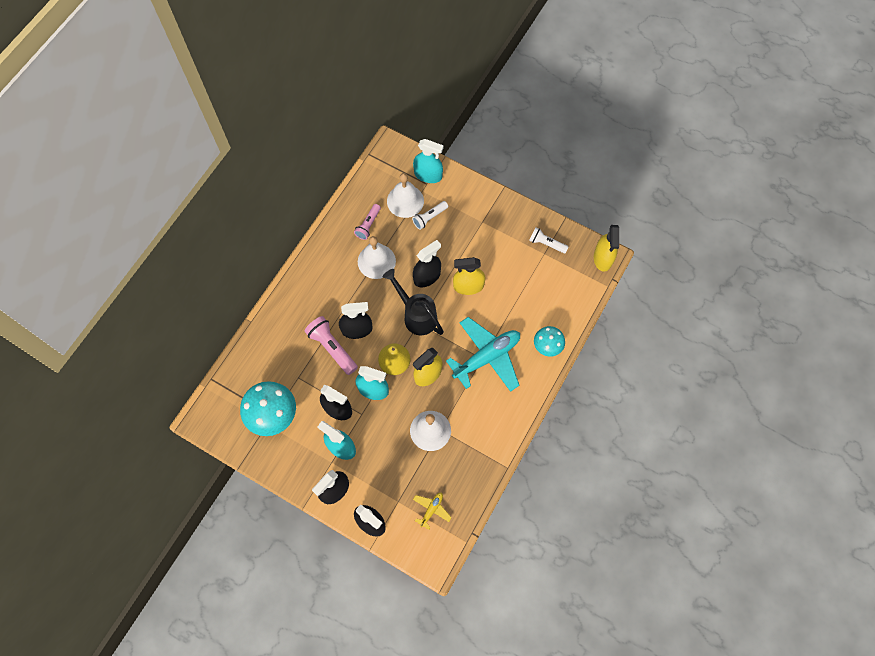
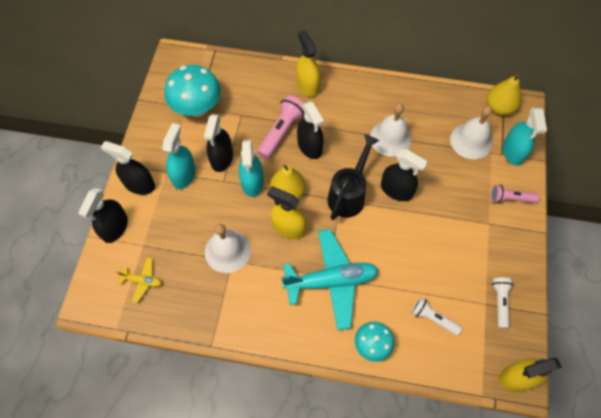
camera: 70 degrees right, 5 degrees down
(368, 225) = (426, 118): pink flashlight -> pink flashlight (510, 199)
(383, 165) = (499, 107): none -> yellow pear
(429, 217) = (464, 170): white flashlight -> white flashlight (433, 318)
(468, 286) = (405, 234): yellow spray bottle -> yellow spray bottle (308, 85)
(487, 357) = (331, 281): turquoise plane -> turquoise plane turned 45 degrees counterclockwise

